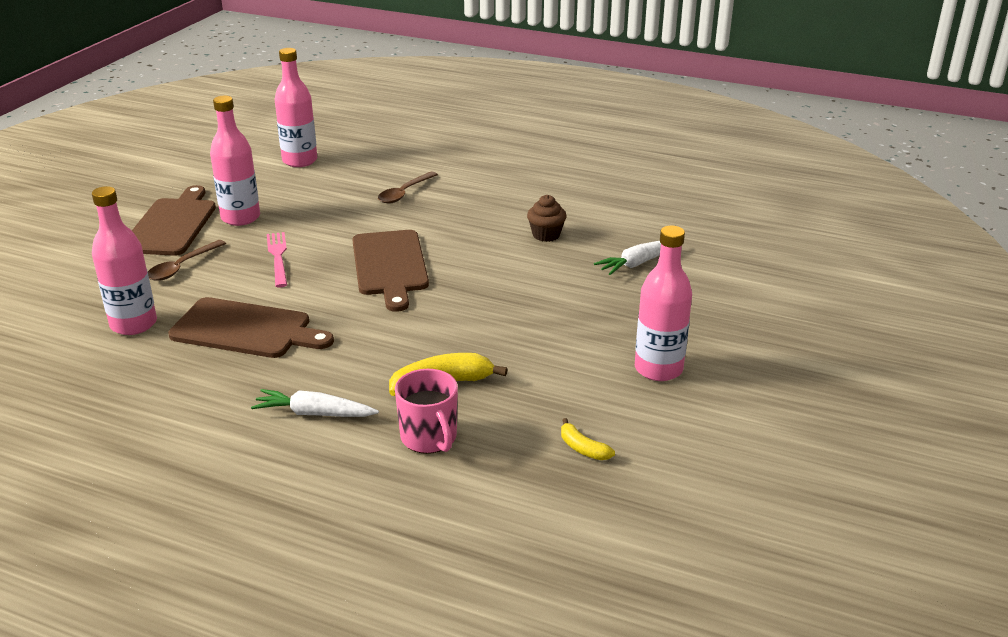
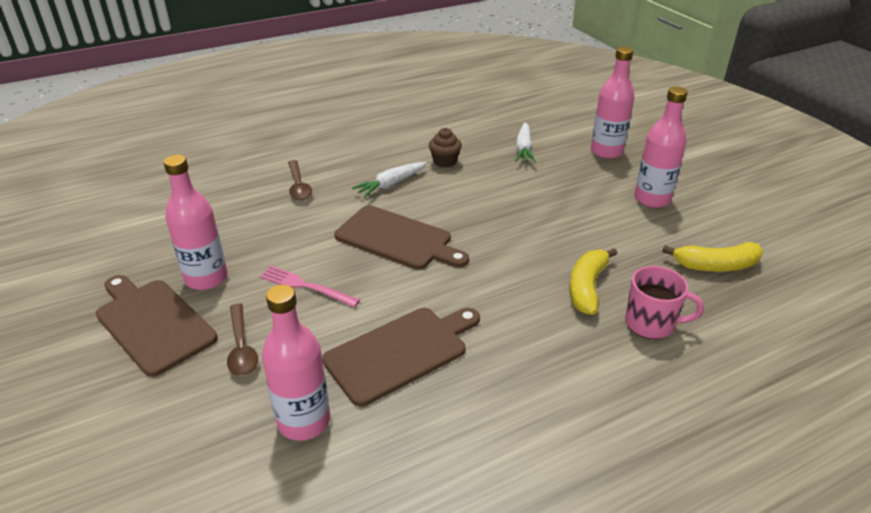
camera: 50 degrees left, 5 degrees up
(300, 161) = (161, 208): pink bottle -> pink bottle (606, 151)
(314, 413) = (568, 367): white carrot -> white carrot (391, 184)
(582, 448) = (715, 266): yellow banana -> yellow banana, size x1.80

